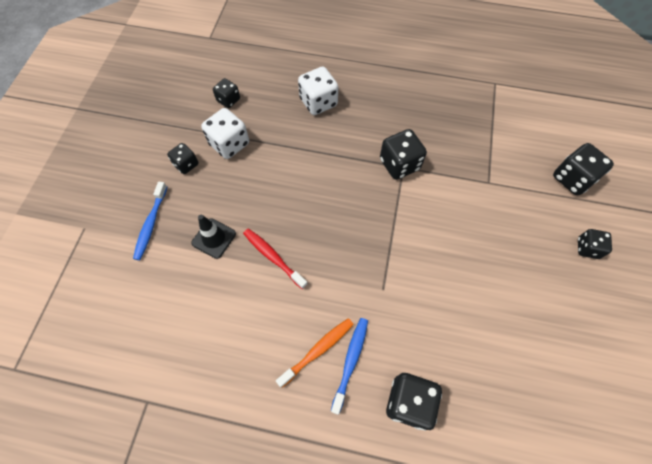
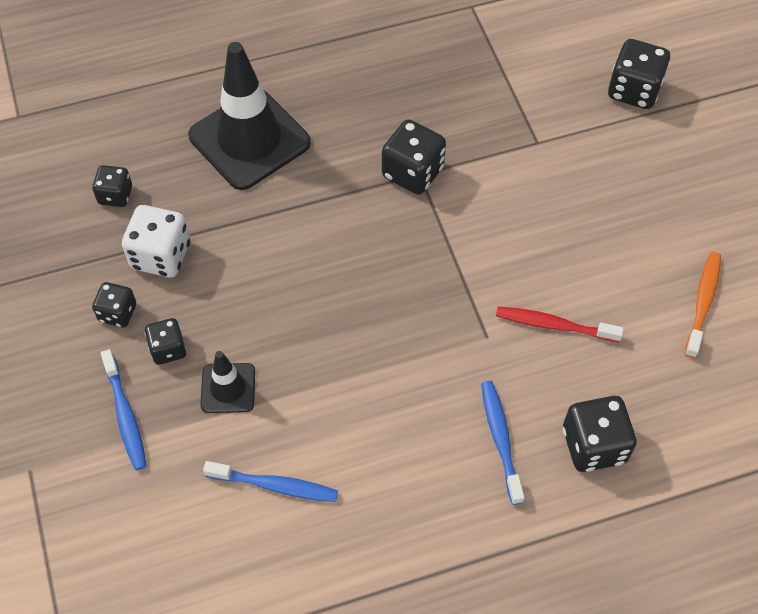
camera: 30 degrees left, 5 degrees down
(200, 312) = (275, 485): none -> blue toothbrush
(273, 257) = (324, 370): red toothbrush -> red toothbrush (554, 325)
(318, 102) = (249, 139): white dice -> black traffic cone
(318, 350) = (453, 448): orange toothbrush -> orange toothbrush (703, 303)
(587, 248) = (694, 167): black dice -> black dice (168, 349)

